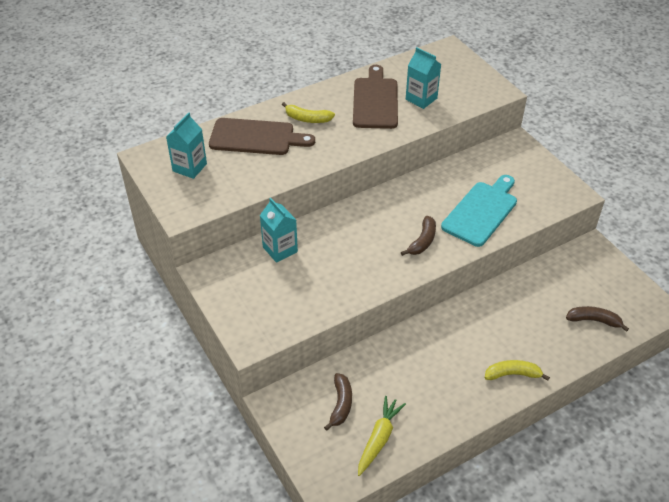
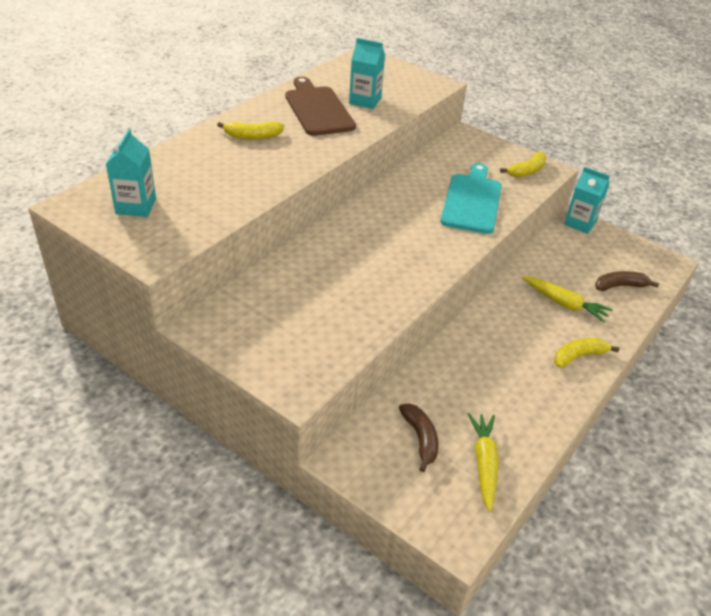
camera: 25 degrees left, 5 degrees down
(256, 137) = (202, 163): brown cutting board -> none
(280, 249) = (277, 281): turquoise carton -> turquoise carton (580, 223)
(422, 241) = (430, 240): brown banana -> none
(530, 324) = (564, 304): none -> yellow carrot
(552, 191) = (527, 171): none -> yellow banana

